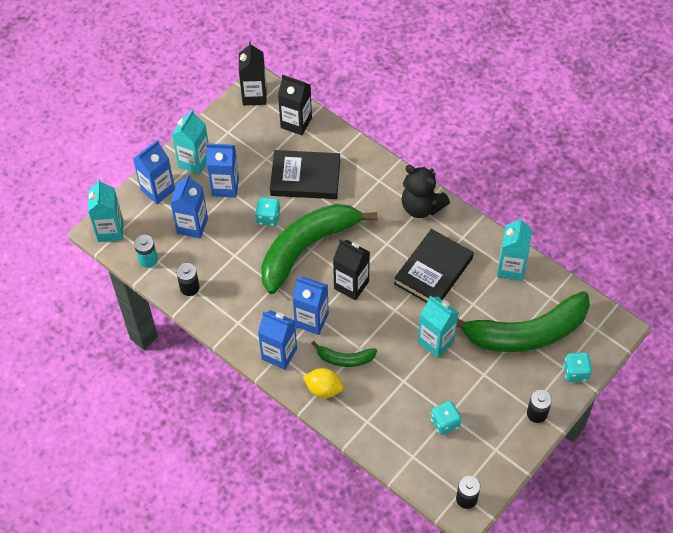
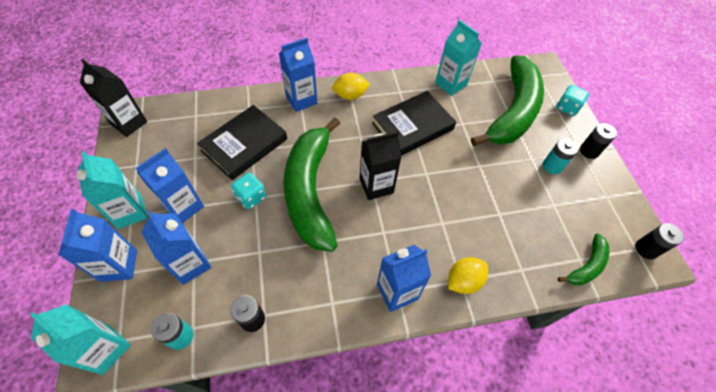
camera: 55 degrees left, 0 degrees up
(296, 123) = (189, 115): black carton -> none
(311, 320) = (384, 239): blue carton -> blue carton (301, 100)
(345, 359) = (444, 241): green banana -> green banana (586, 265)
(421, 207) = (350, 95): black teddy bear -> yellow lemon
(433, 271) = (412, 126): black book -> black book turned 75 degrees clockwise
(436, 341) = (478, 167): turquoise carton -> none
(445, 423) = (560, 213): turquoise dice -> none
(490, 393) = (552, 166): none -> turquoise battery

